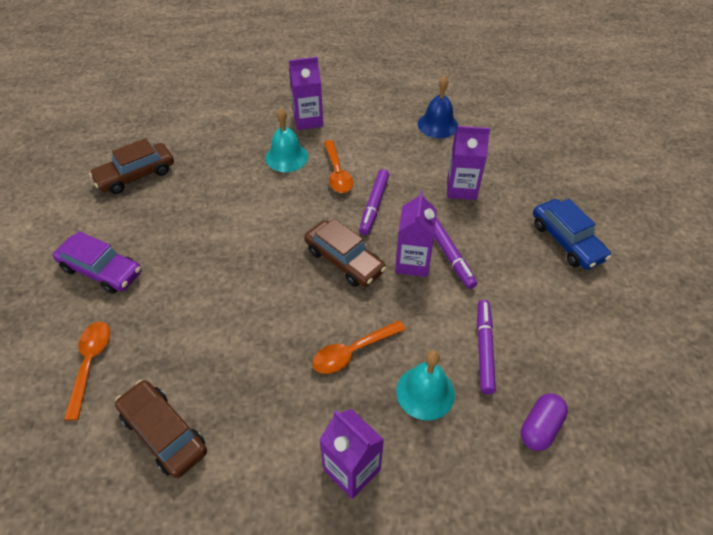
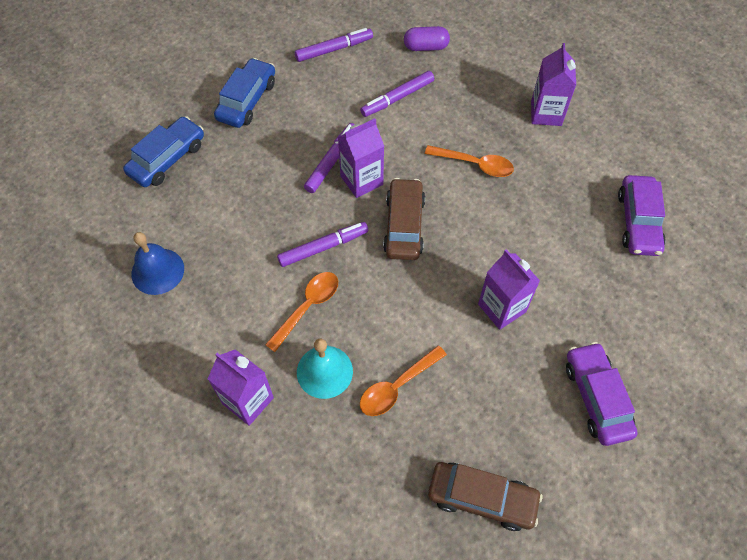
camera: 130 degrees left, 10 degrees up
(90, 363) = (658, 314): orange spoon -> orange spoon (397, 387)
(164, 433) = (638, 222): brown car -> purple car
(425, 392) = (461, 109): turquoise bell -> none
(461, 189) = (243, 197): purple carton -> purple carton (502, 308)
(536, 169) = (167, 159): none -> blue car
(593, 341) = (334, 49): none -> purple marker

